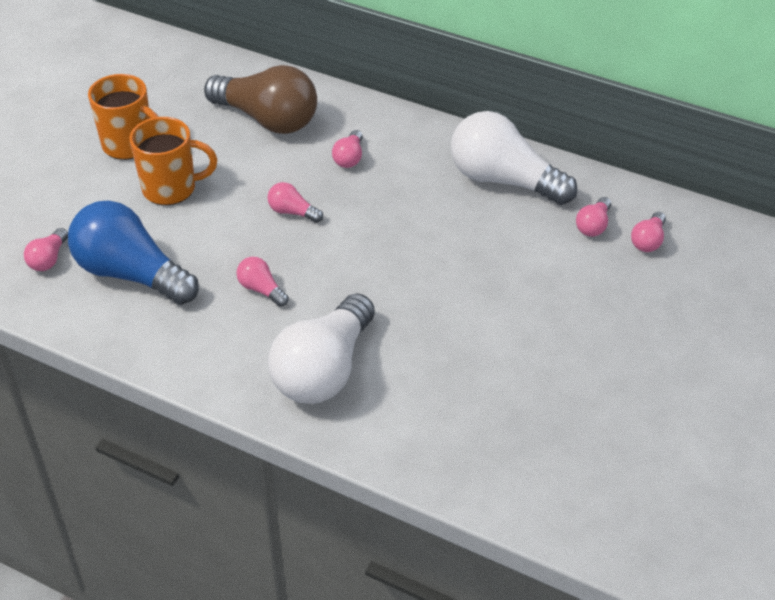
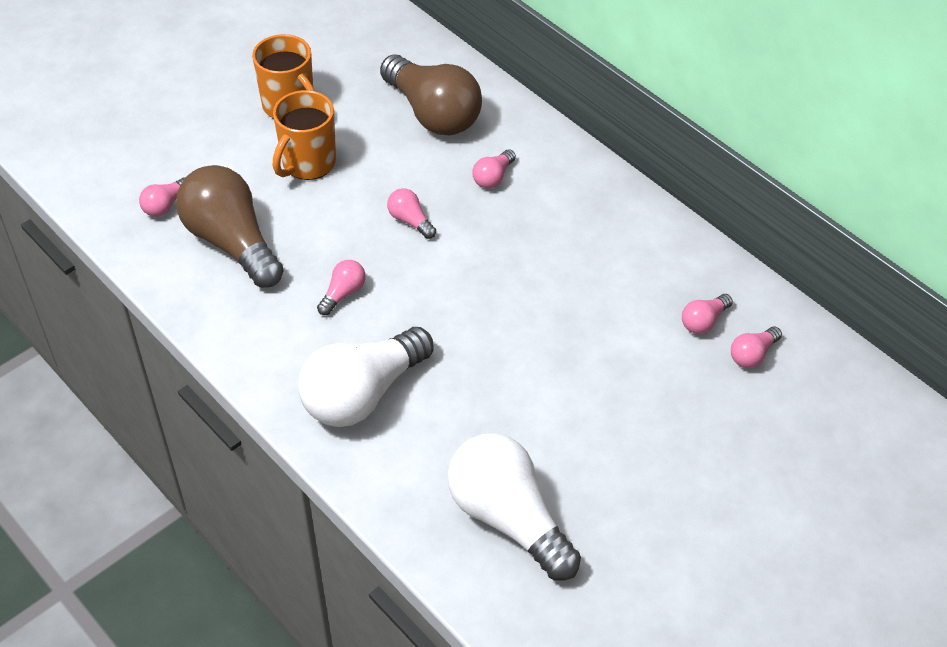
camera: 20 degrees right, 5 degrees up
(131, 274) = (232, 242): blue light bulb -> brown light bulb
(171, 189) = (307, 163): orange mug -> orange mug turned 105 degrees clockwise
(261, 289) = (343, 293): pink light bulb -> pink light bulb turned 60 degrees clockwise
(503, 180) = (636, 245): white light bulb -> white light bulb (508, 518)

